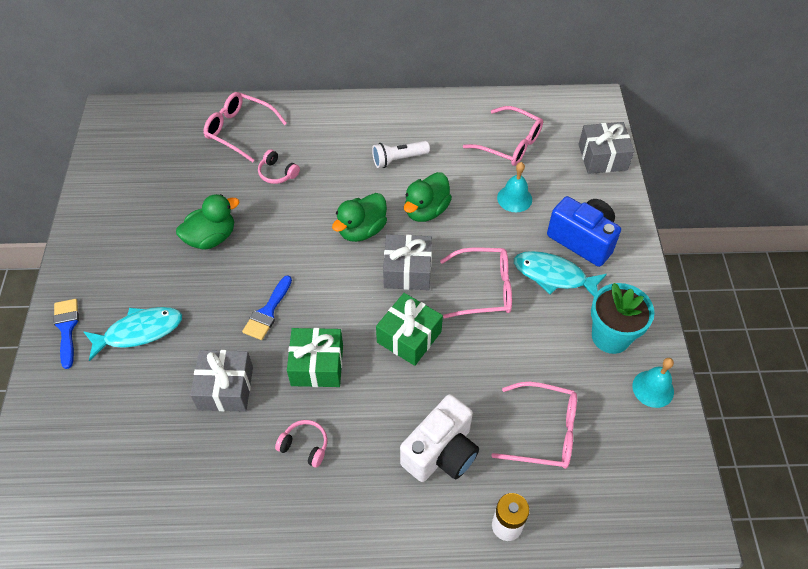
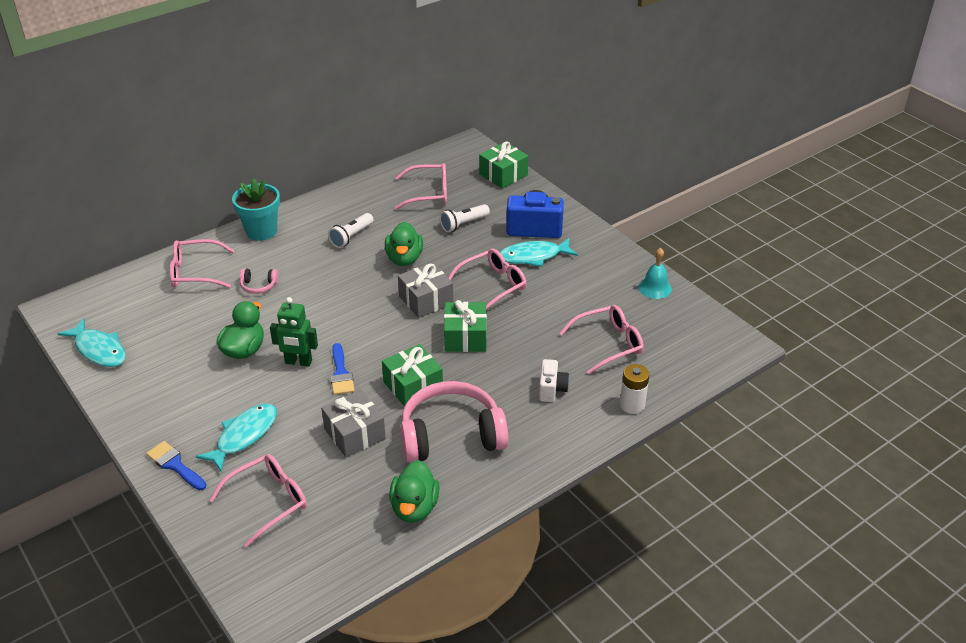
camera: 35 degrees left, 15 degrees down
(102, 416) = (269, 501): none -> pink glasses
(107, 173) = (99, 350): none -> turquoise fish
(243, 277) = (298, 362): none -> green robot
(305, 446) = (451, 435): pink headphones -> pink headphones, size x2.41
(362, 230) = (366, 291): green duck -> green duck (414, 507)
(441, 453) = (552, 389): white camera -> white camera, size x0.58
(514, 198) = (463, 224): turquoise bell -> white flashlight
(602, 157) = (503, 175): grey gift -> green gift
(611, 336) = (603, 273): turquoise flower pot -> turquoise flower pot (261, 231)

